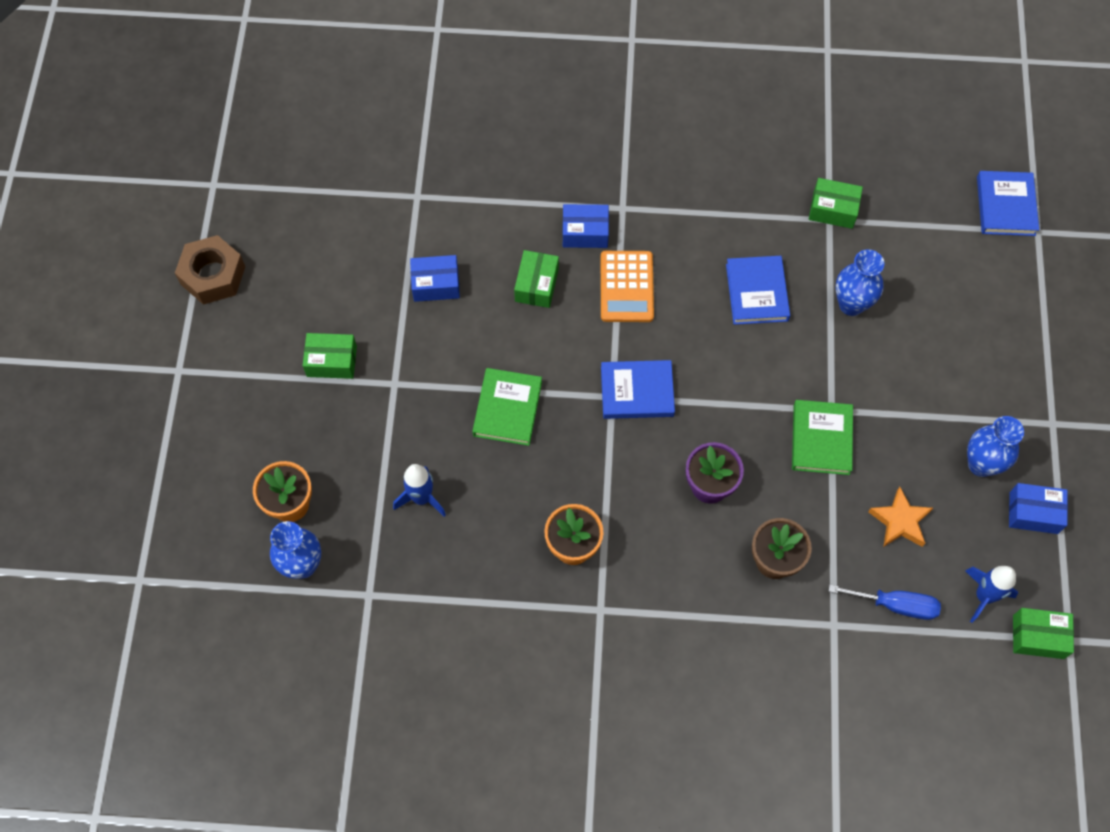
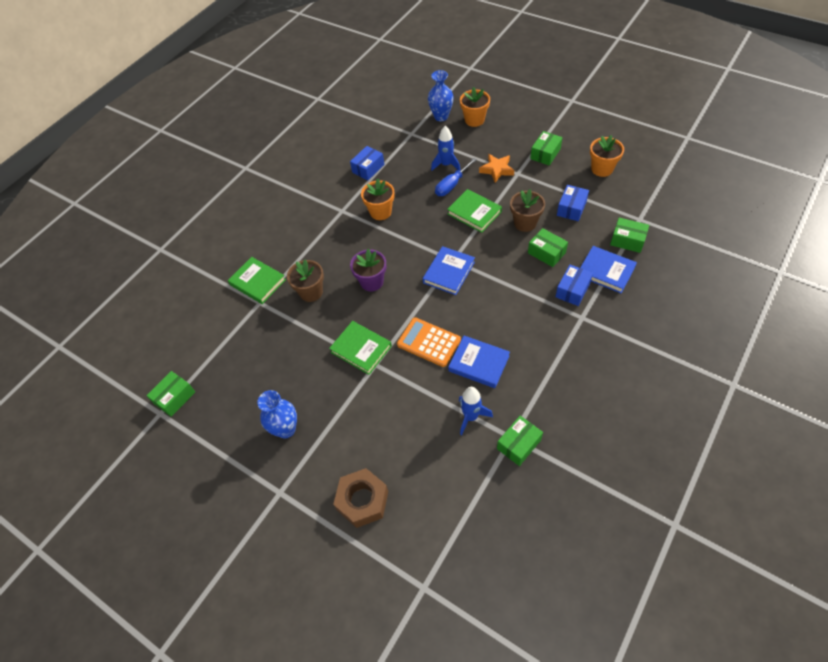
camera: 125 degrees right, 10 degrees down
(213, 275) = (624, 124): brown nut -> brown nut (362, 501)
(333, 273) = (602, 169): none -> orange flower pot
(464, 198) = (627, 240): none -> green box
(494, 332) = (525, 223): none -> brown flower pot
(626, 287) = (521, 295): orange calculator -> orange calculator (428, 342)
(803, 652) = (258, 282): none -> green book
(851, 304) = (438, 415): blue vase -> none
(895, 605) = (246, 336): blue screwdriver -> blue screwdriver (451, 185)
(900, 521) = (286, 364): orange star -> orange star (497, 170)
(984, 596) = (216, 383): blue rocket -> blue rocket (471, 417)
(1005, 206) = (459, 577): blue book -> blue book (606, 271)
(1033, 513) = (237, 441): blue box -> blue box (368, 168)

